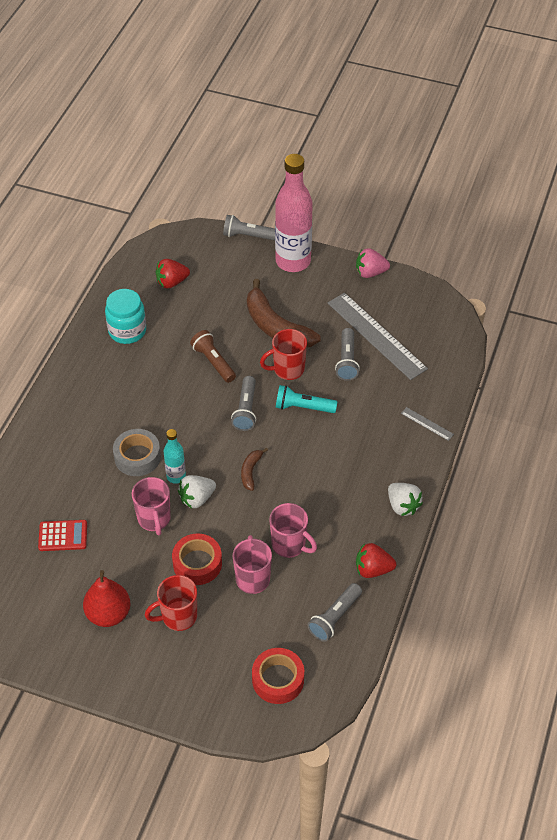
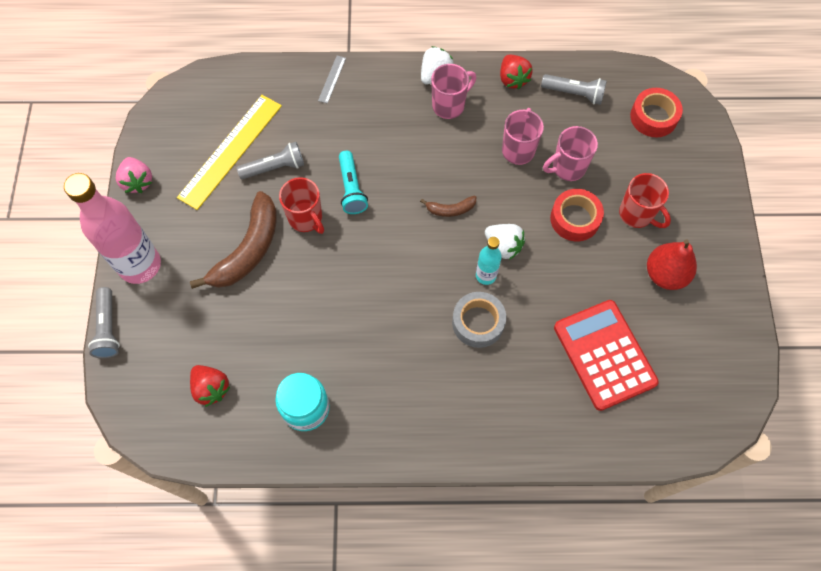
camera: 110 degrees left, 15 degrees up
(63, 536) = (604, 355): red calculator -> red calculator, size x1.90
(154, 519) = (545, 276): pink mug -> pink mug (449, 105)
(213, 362) = (321, 295): brown flashlight -> none
(246, 410) = (375, 240): grey flashlight -> none
(376, 335) = (230, 151): grey ruler -> yellow ruler

